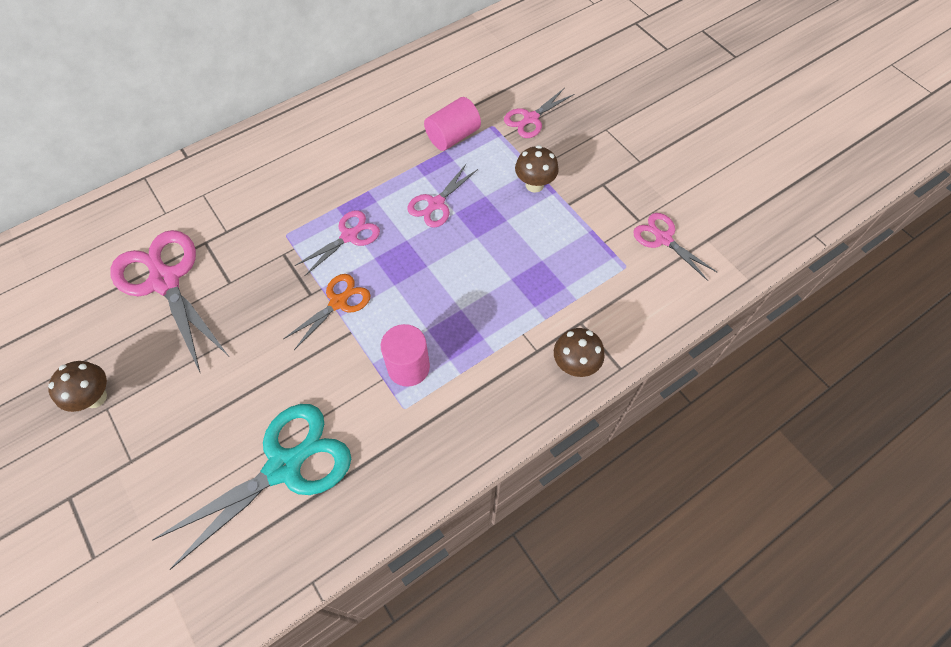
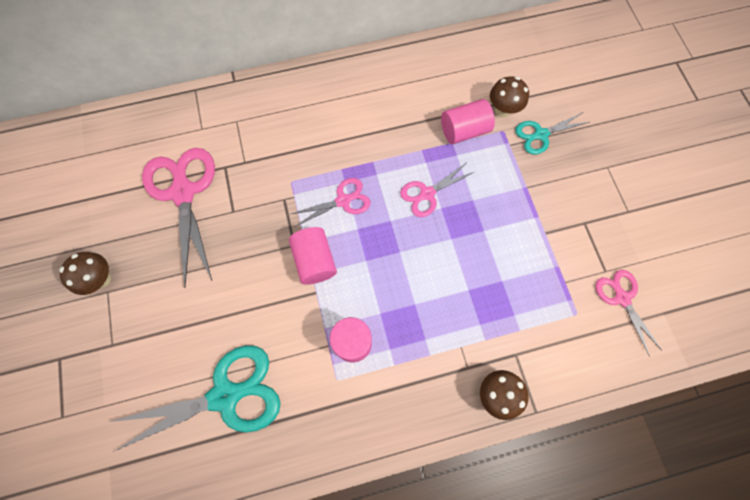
camera: 20 degrees right, 10 degrees up
(339, 302) = (315, 261): orange scissors -> pink cylinder
(530, 119) = (540, 135): pink scissors -> turquoise scissors
(534, 185) = (521, 203): brown mushroom -> brown mushroom (502, 110)

